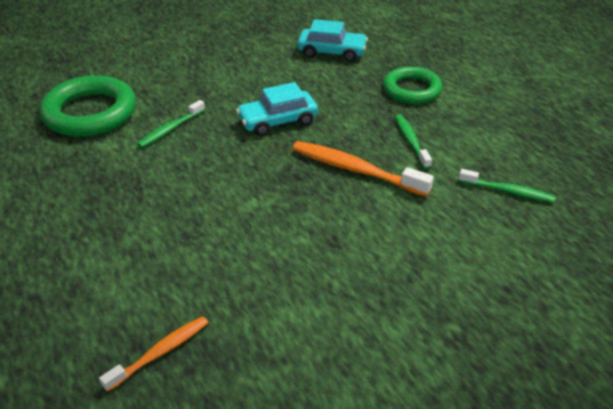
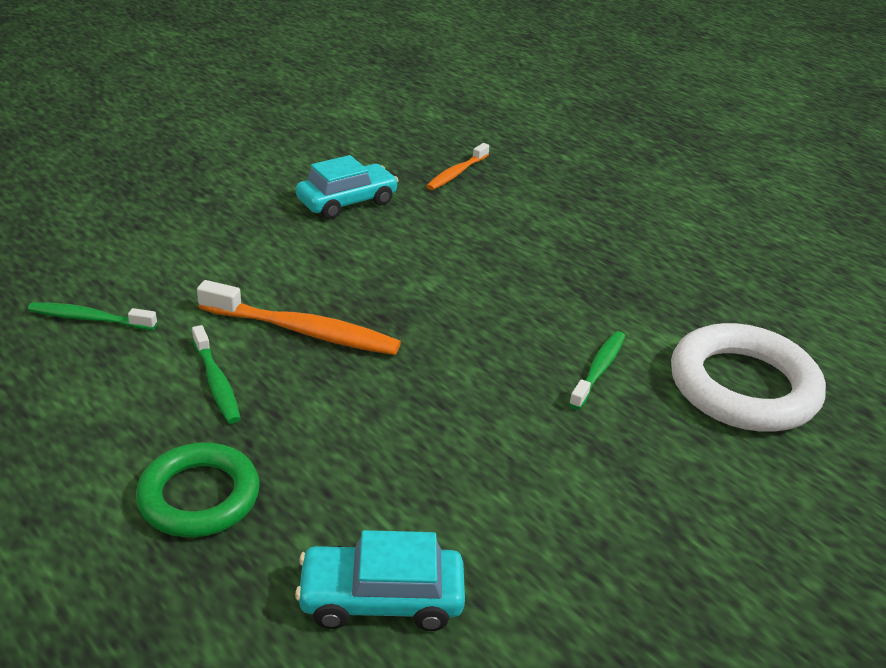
camera: 165 degrees right, 5 degrees down
(90, 113) = (743, 386): green ring -> white ring
(278, 121) = (440, 399): turquoise car -> turquoise car (347, 202)

